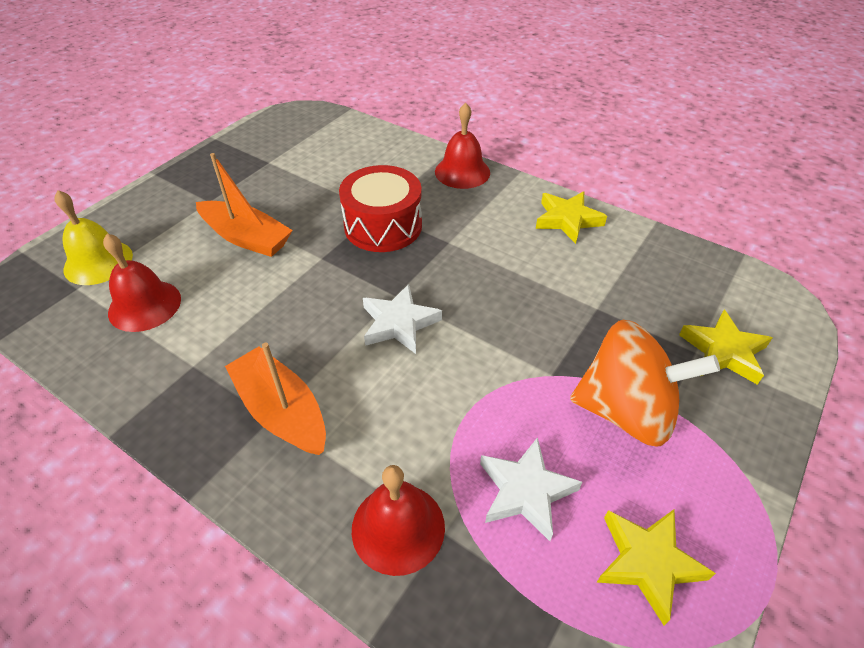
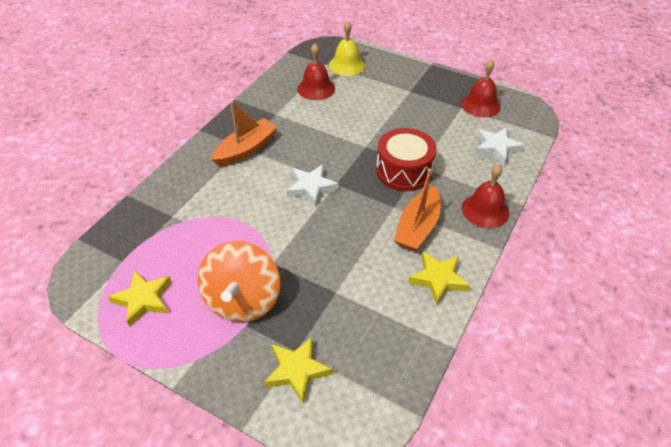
camera: 85 degrees right, 0 degrees up
(246, 238) = (378, 112): orange boat -> orange boat (417, 227)
(398, 527) = (177, 199): red bell -> red bell (480, 105)
(525, 491) = (191, 248): white star -> white star (496, 148)

